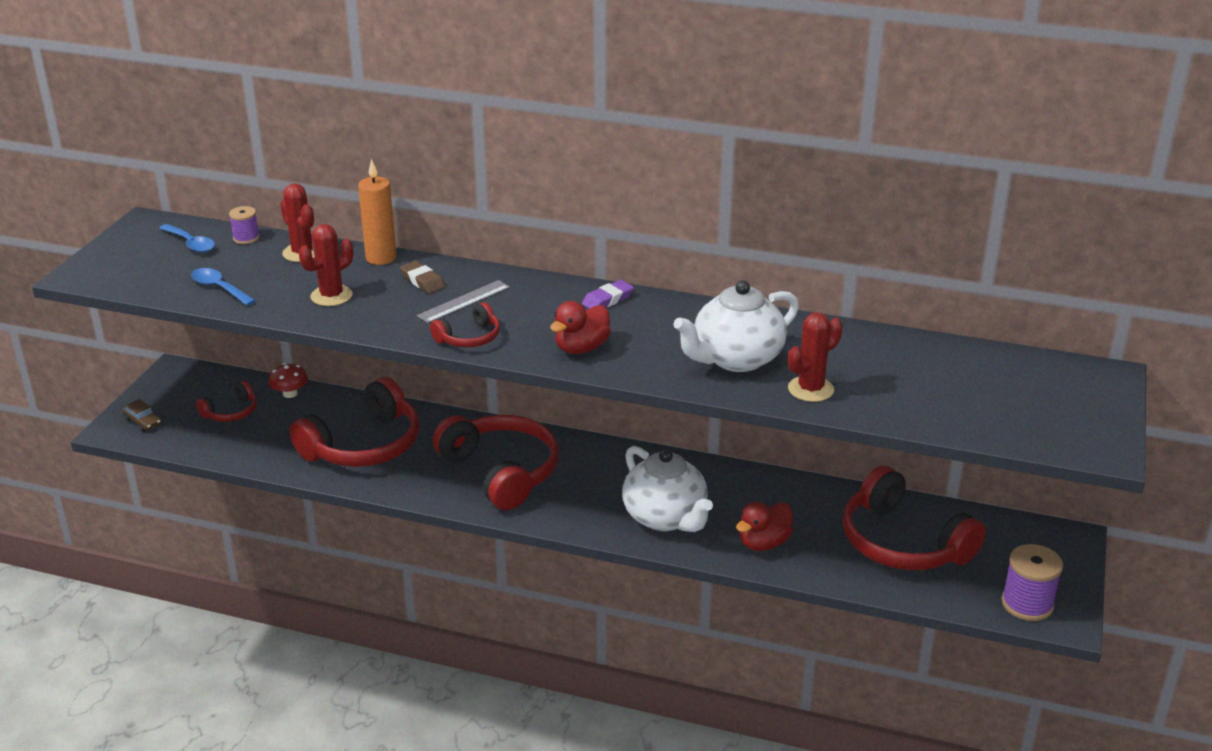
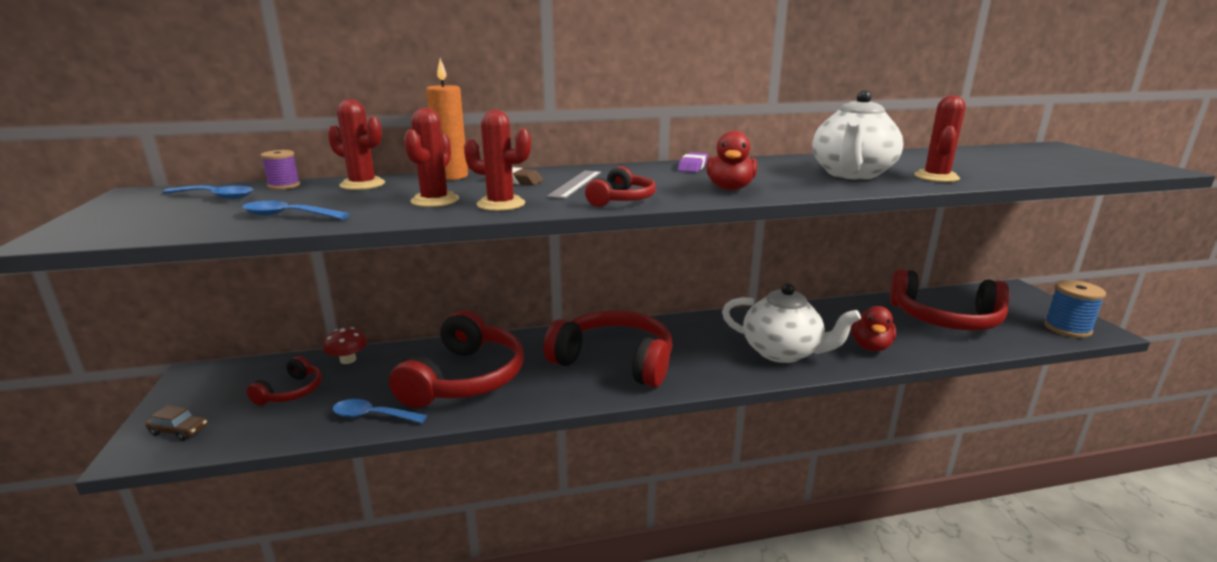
camera: 30 degrees left, 10 degrees down
(272, 456) = (372, 416): none -> blue spoon
(372, 316) = (501, 204): none -> red cactus
(1027, 604) = (1067, 329): purple spool -> blue spool

